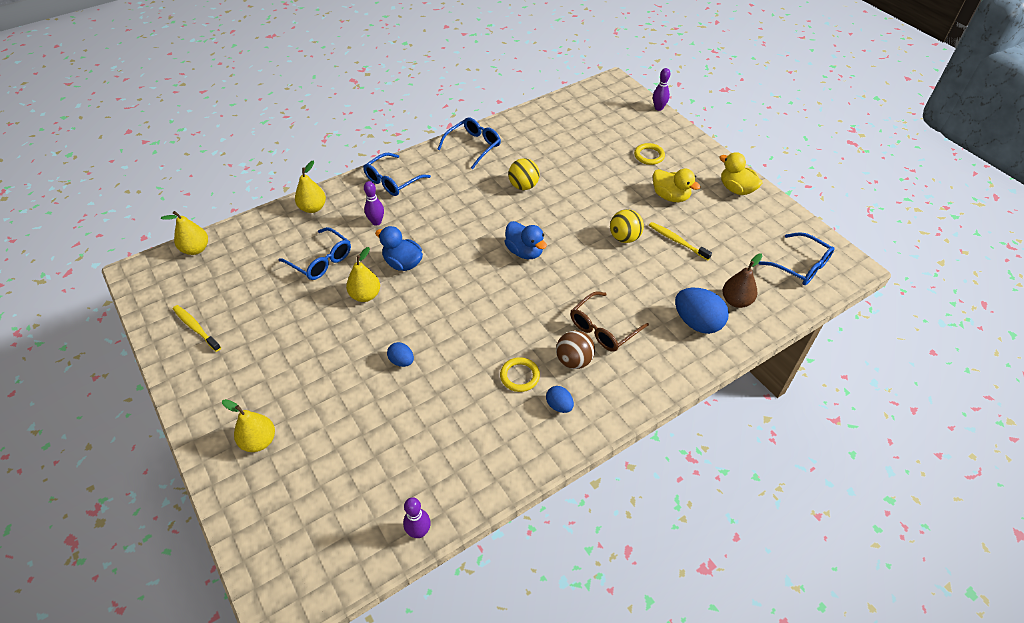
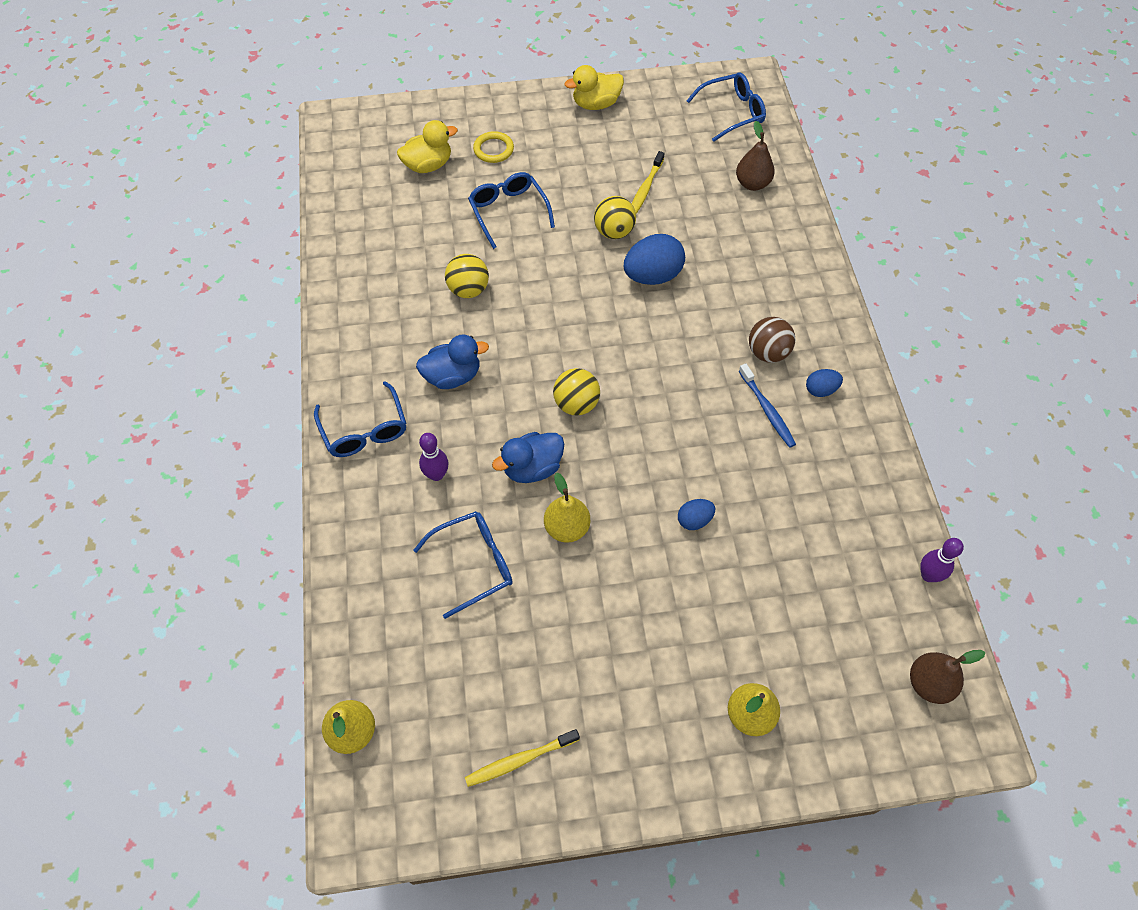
camera: 65 degrees left, 10 degrees up
(313, 208) = (358, 546): yellow pear -> none
(319, 557) = (929, 684): none -> brown pear
(464, 267) = (576, 404): none -> yellow ball
(473, 146) = (355, 313): blue glasses -> blue glasses (508, 212)
(519, 376) = (767, 410): yellow ring -> blue toothbrush
(524, 251) = (583, 333): blue duck -> blue duck (453, 376)
(603, 329) = (736, 309): brown glasses -> none
(658, 108) = (414, 101): purple bowling pin -> none
(670, 196) = (573, 163): yellow duck -> yellow duck (428, 165)
(677, 241) = (645, 189): yellow toothbrush -> yellow toothbrush turned 45 degrees counterclockwise
(697, 322) = (765, 227): blue egg -> blue egg (652, 276)

